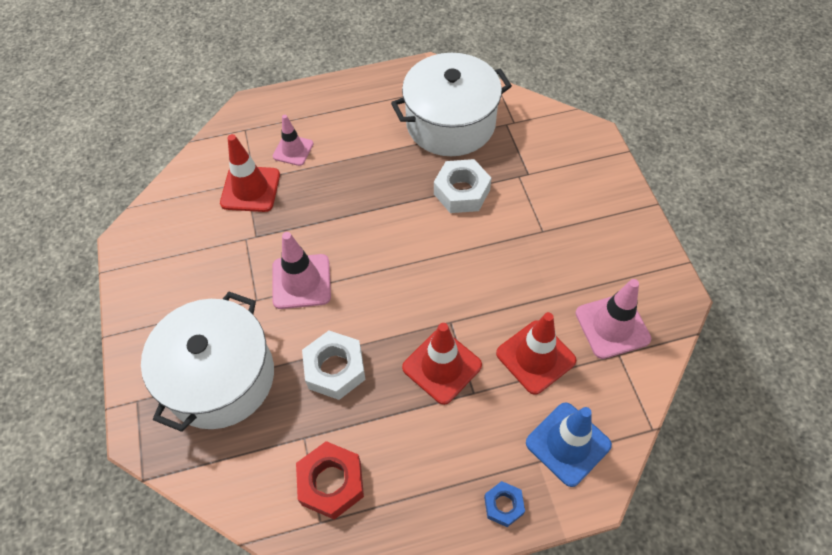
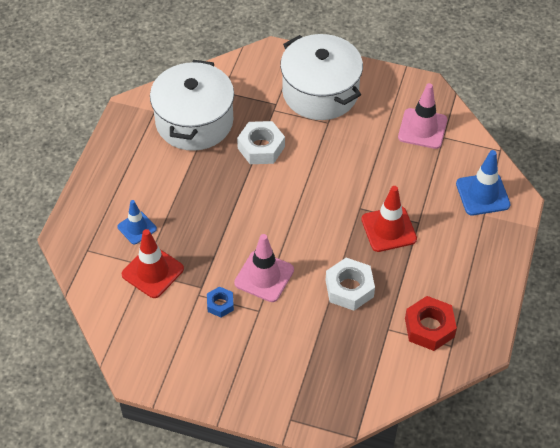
camera: 60 degrees left, 5 degrees down
(220, 377) = (308, 359): white pot -> white pot (320, 92)
(293, 150) = (137, 228): pink traffic cone -> blue traffic cone
(503, 505) = (499, 246): blue nut -> blue nut (220, 304)
(535, 357) = (416, 178): red traffic cone -> none

